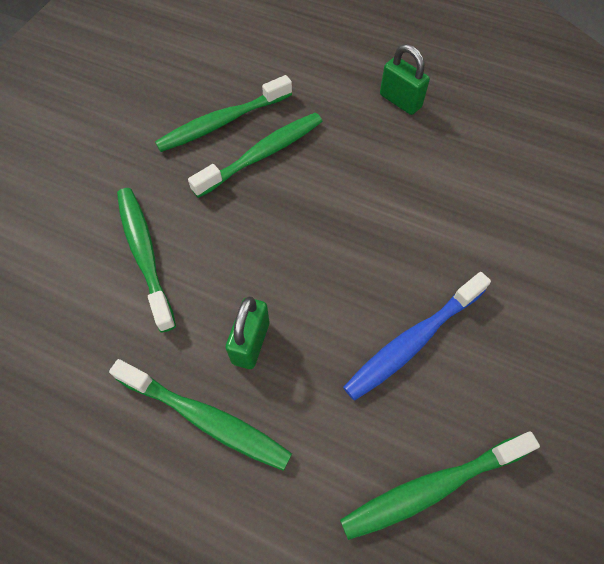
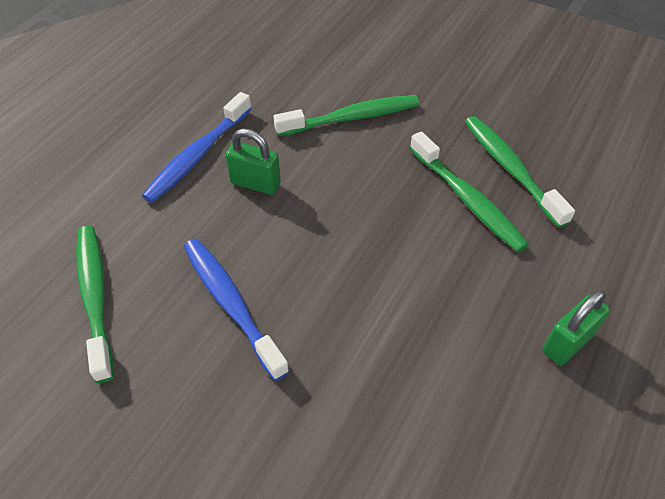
camera: 95 degrees right, 10 degrees down
(206, 419) = (197, 155): green toothbrush -> blue toothbrush

